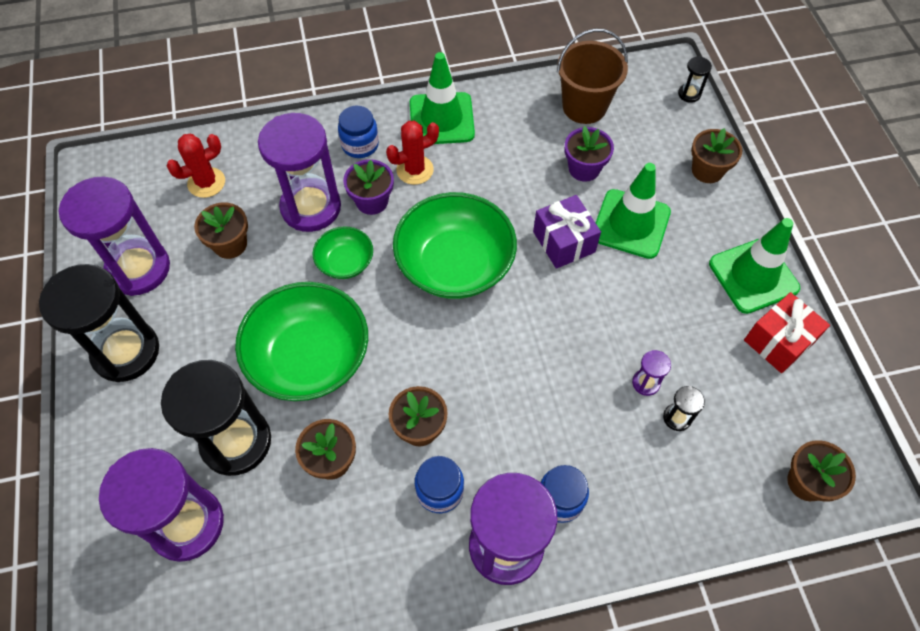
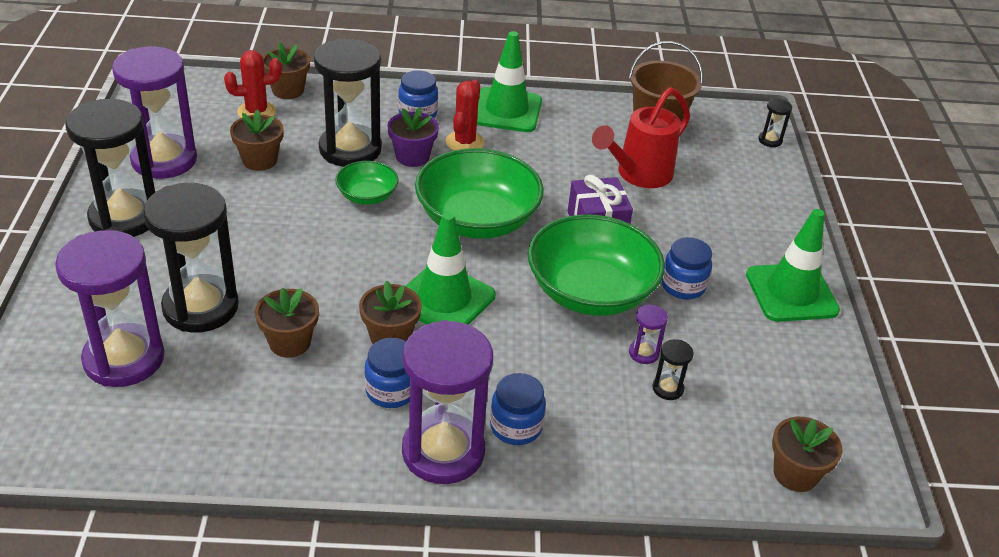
camera: 10 degrees right, 20 degrees down
(309, 357) = (301, 259): green bowl -> green bowl (590, 292)
(311, 207) = (350, 149): purple hourglass -> black hourglass
(415, 170) = (464, 142): red cactus -> red cactus turned 60 degrees counterclockwise
(584, 169) = (638, 175): purple flower pot -> red watering can
(631, 224) = (672, 226): green traffic cone -> green traffic cone (444, 299)
(658, 294) = (683, 286): none -> blue jar
(707, 170) = (769, 201): brown flower pot -> brown flower pot (288, 90)
(778, 341) = (802, 351): red gift -> none

